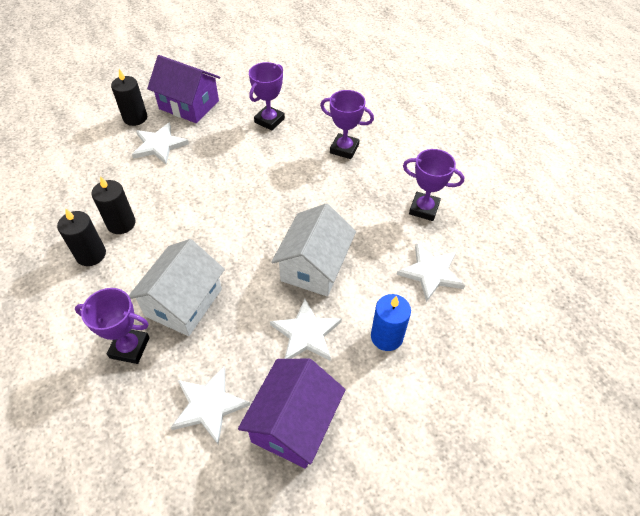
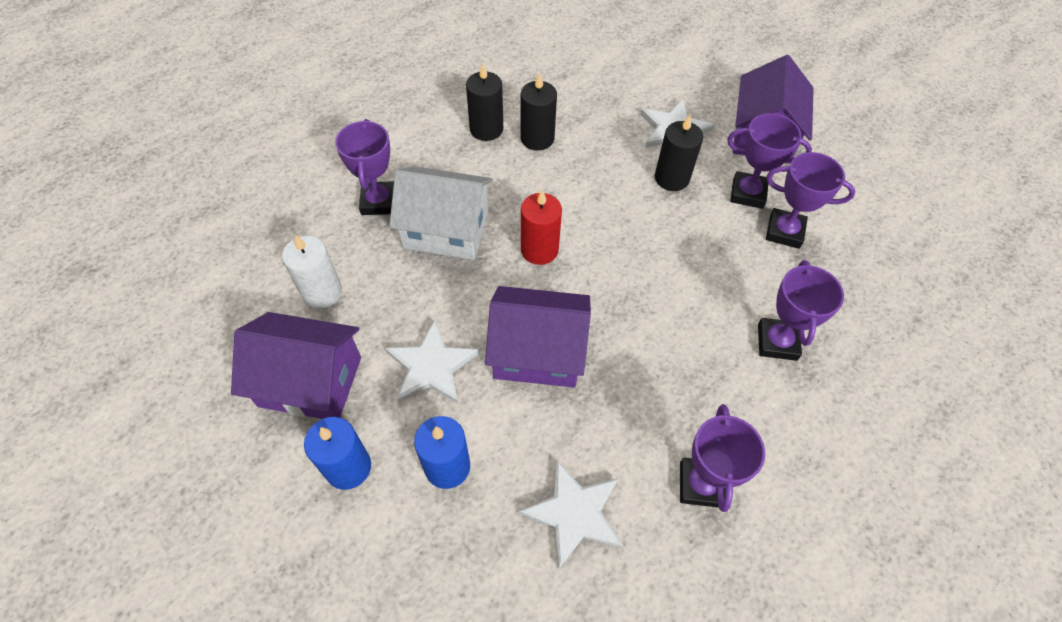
camera: 75 degrees right, 5 degrees up
(135, 118) = (708, 93): black candle -> black candle (671, 178)
(209, 405) = (322, 292): white star -> white candle
(229, 246) = (539, 250): none -> red candle
(232, 127) = (747, 193): none -> purple trophy
(314, 266) = (538, 352): white house -> purple house
(374, 402) = (348, 467): none -> blue candle

